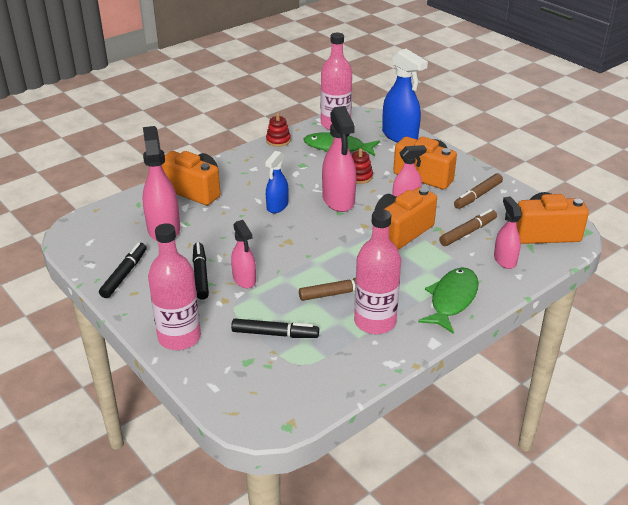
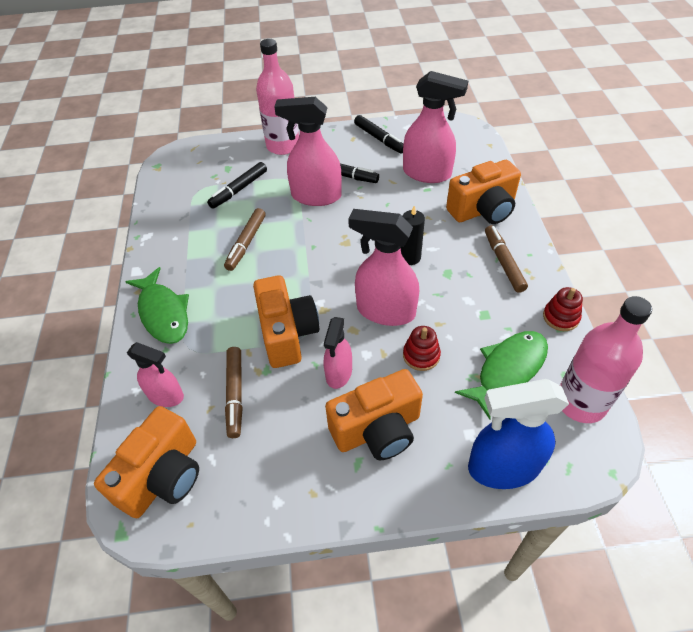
camera: 125 degrees right, 15 degrees up
(244, 279) = (316, 196): pink spray bottle -> pink spray bottle, size x1.65
(277, 206) = (410, 257): blue spray bottle -> black candle
(375, 322) = (193, 248): pink bottle -> none
(478, 196) = (289, 459): brown marker -> brown marker (503, 262)

